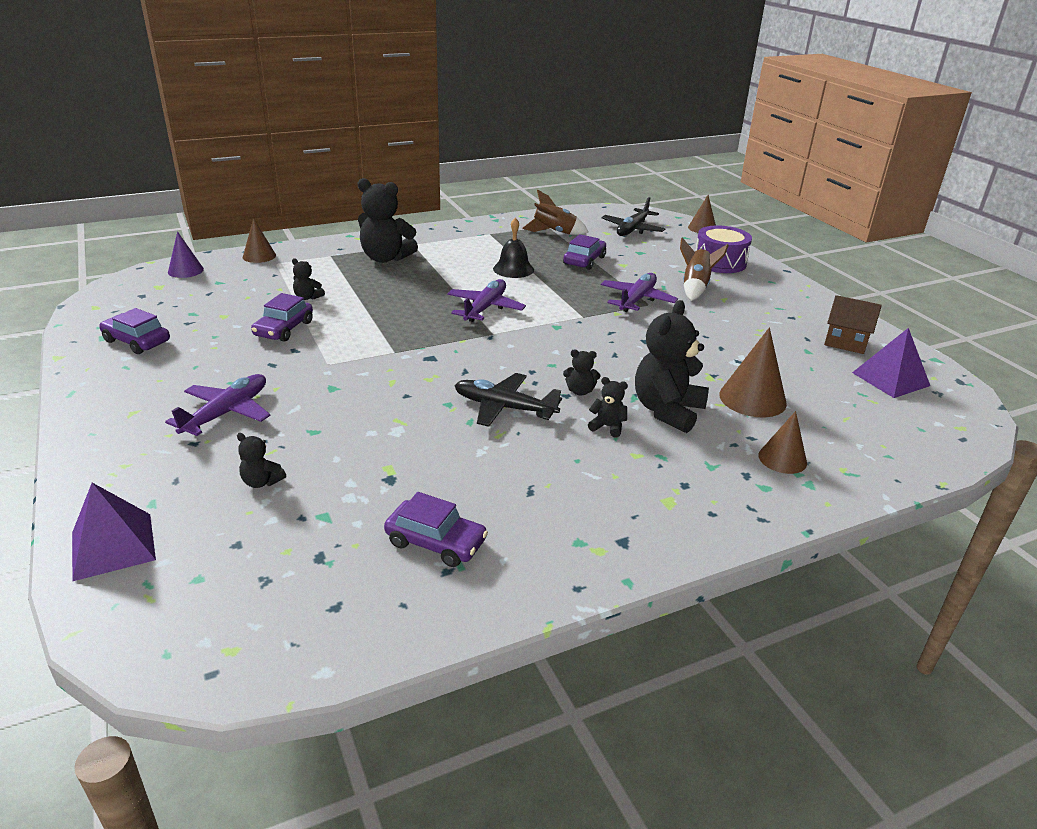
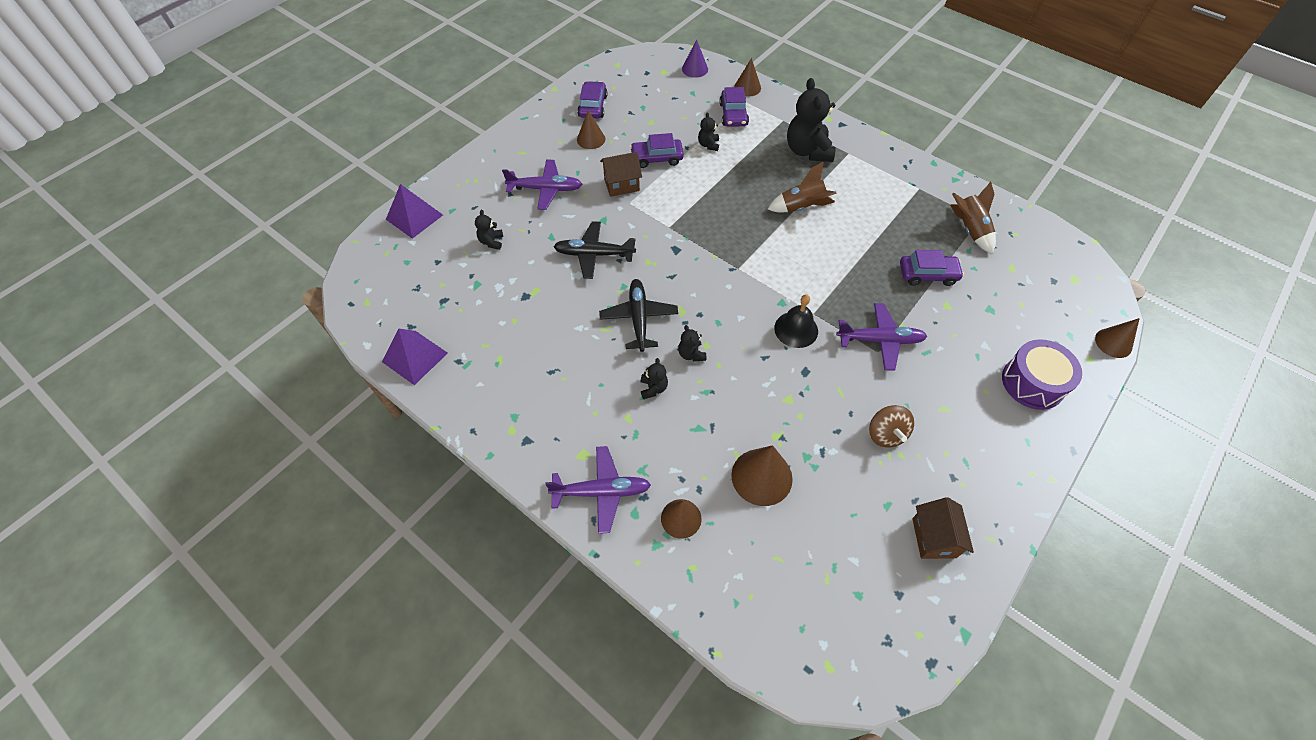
camera: 65 degrees right, 25 degrees up
(190, 358) = (591, 139): none -> brown cone
(294, 360) = (621, 185): none -> brown house
(436, 542) = (479, 345): purple car -> purple car (733, 114)
(485, 308) = (775, 246): purple plane -> purple plane (601, 492)
(513, 269) = (862, 234): black bell -> black bell (796, 329)
(632, 229) = (1043, 285): black plane -> black plane (594, 254)
(667, 411) = (701, 420): black teddy bear -> none
(695, 287) = (949, 378): brown rocket -> brown rocket (801, 207)
(736, 329) = (885, 434): none -> brown spinning top
(890, 379) = (884, 591): purple pyramid -> purple pyramid (414, 357)

